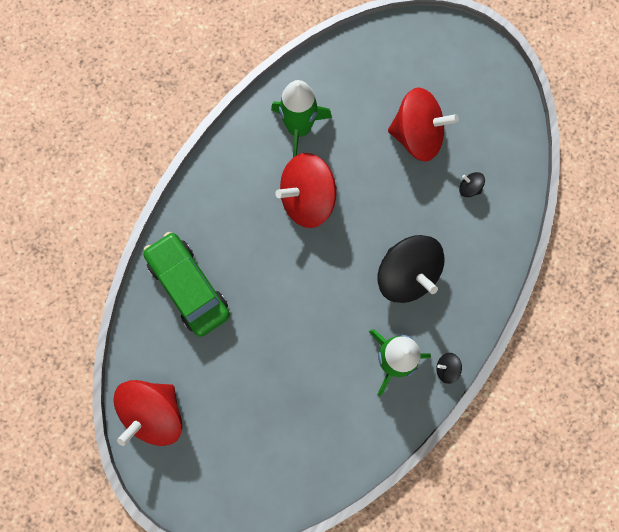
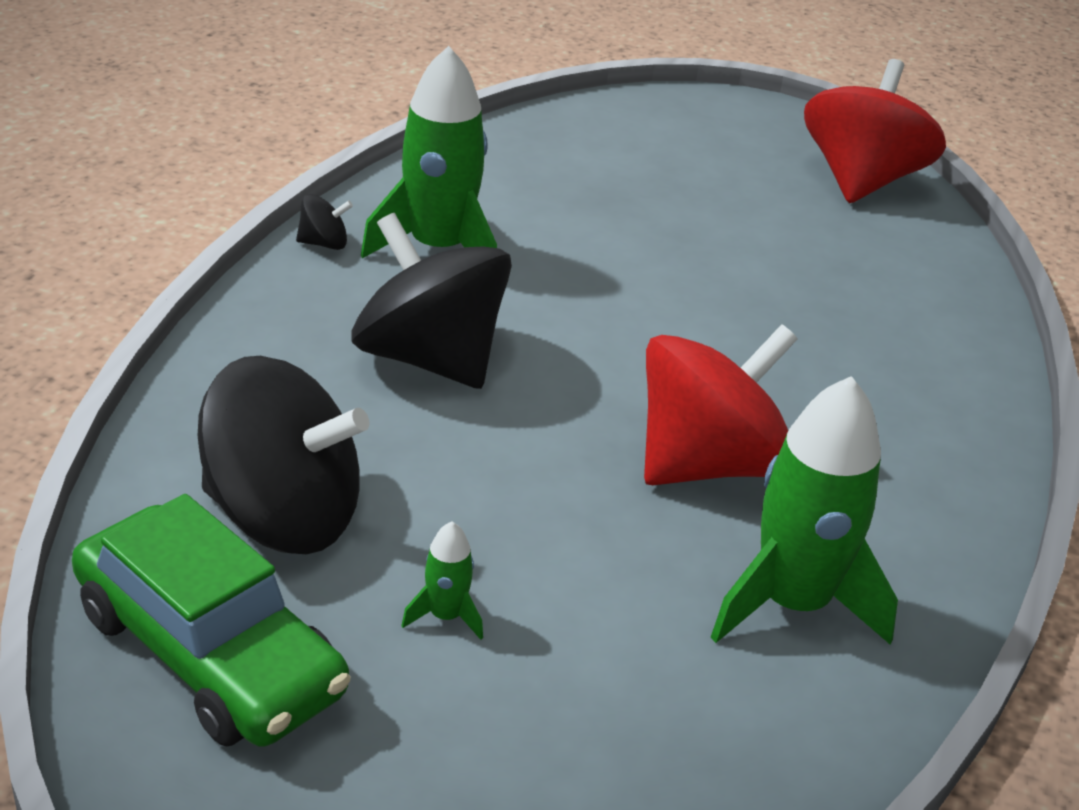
camera: 165 degrees right, 40 degrees down
(189, 286) = (900, 318): green car -> green car (209, 652)
(417, 136) = (446, 616): red spinning top -> green rocket
(469, 188) = (283, 515): black spinning top -> black spinning top, size x2.50

